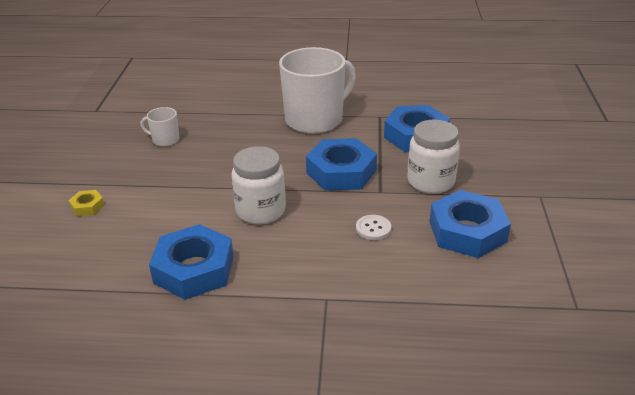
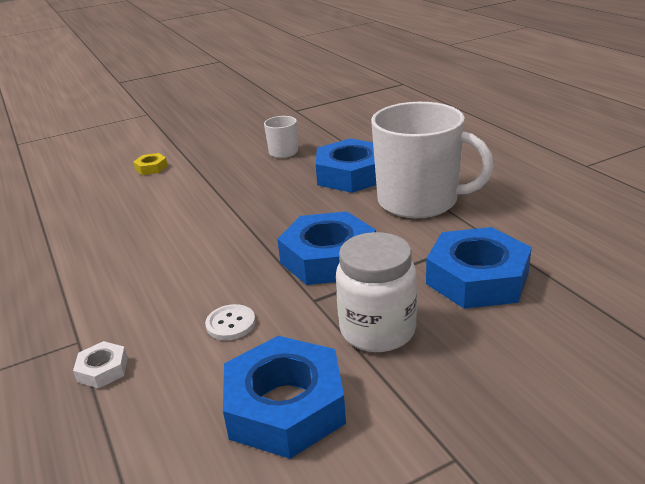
camera: 60 degrees right, 5 degrees down
(194, 269) = (89, 248): blue nut -> blue nut (351, 174)
(260, 211) = (208, 242): white jar -> none
(371, 293) = (103, 369): none -> white nut

